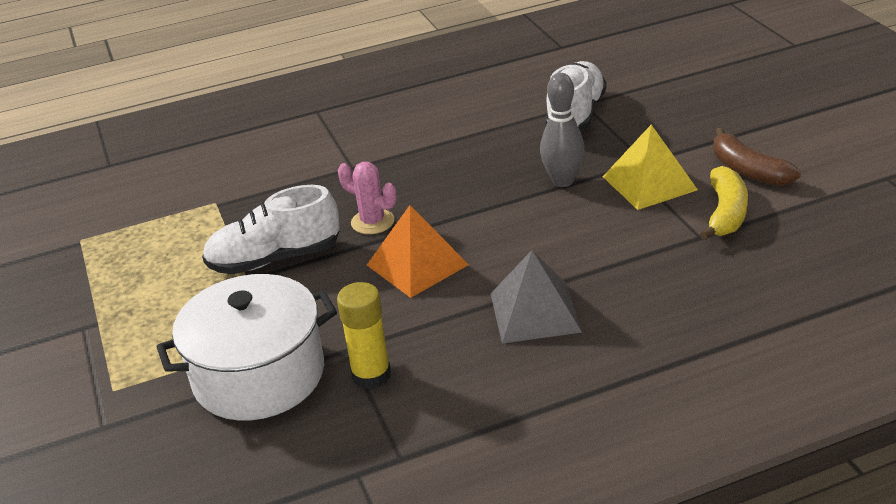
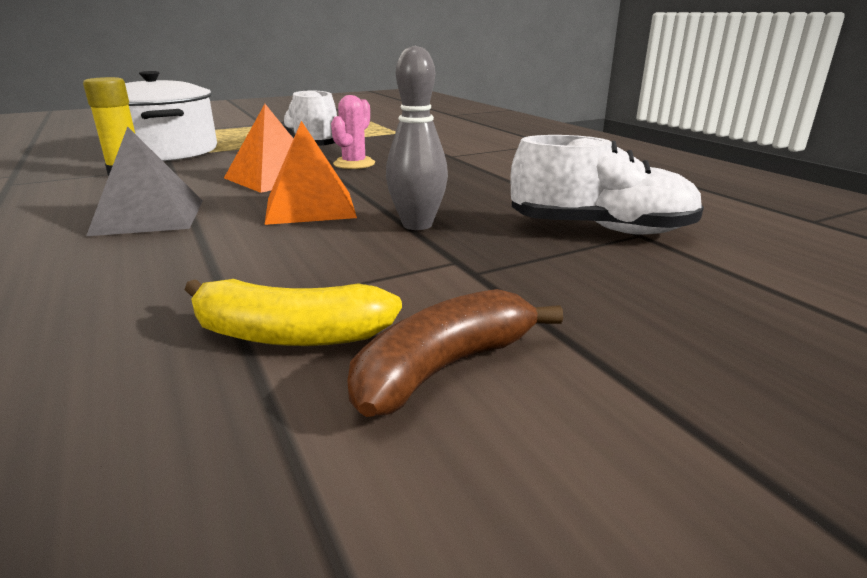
camera: 80 degrees right, 10 degrees down
(516, 232) = (310, 207): none -> orange pyramid
(649, 183) = (405, 274): yellow pyramid -> none

